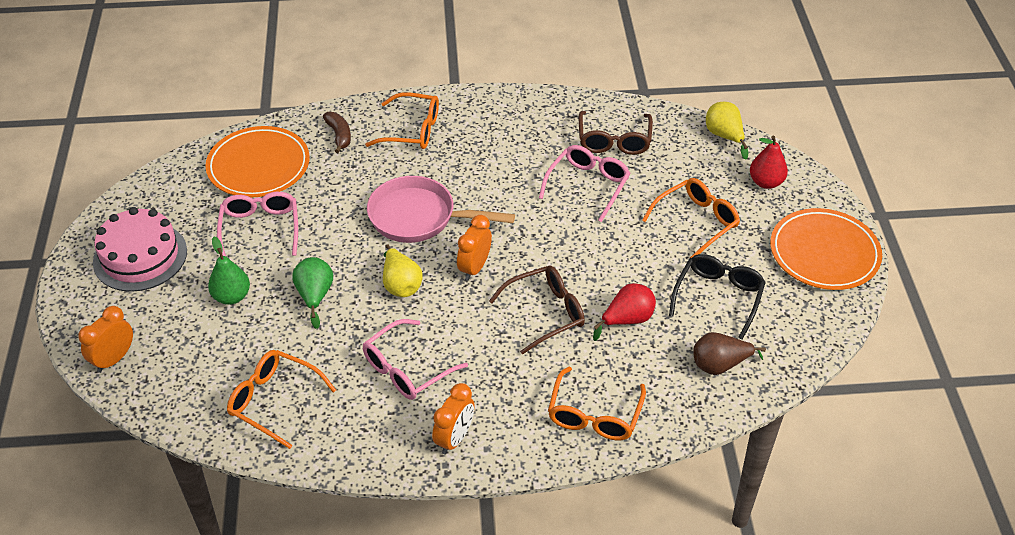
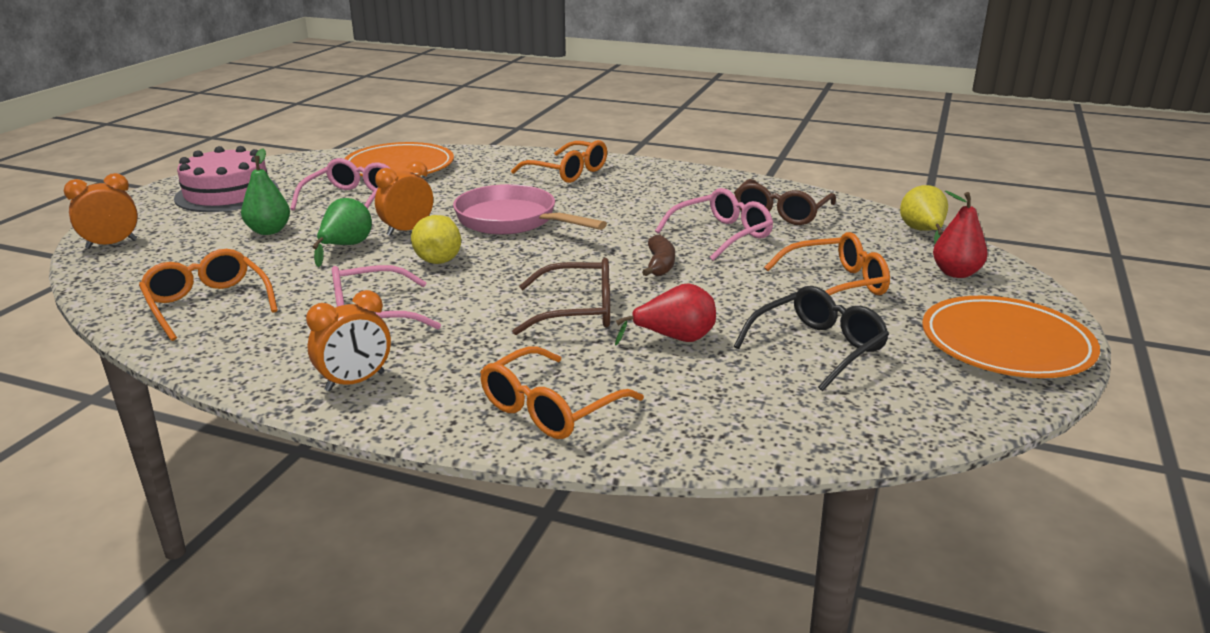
camera: 25 degrees right, 20 degrees down
(339, 135) = (494, 164): brown banana -> brown banana (660, 265)
(474, 268) = (532, 263): orange clock -> orange clock (407, 230)
(720, 365) = (771, 408): brown pear -> none

